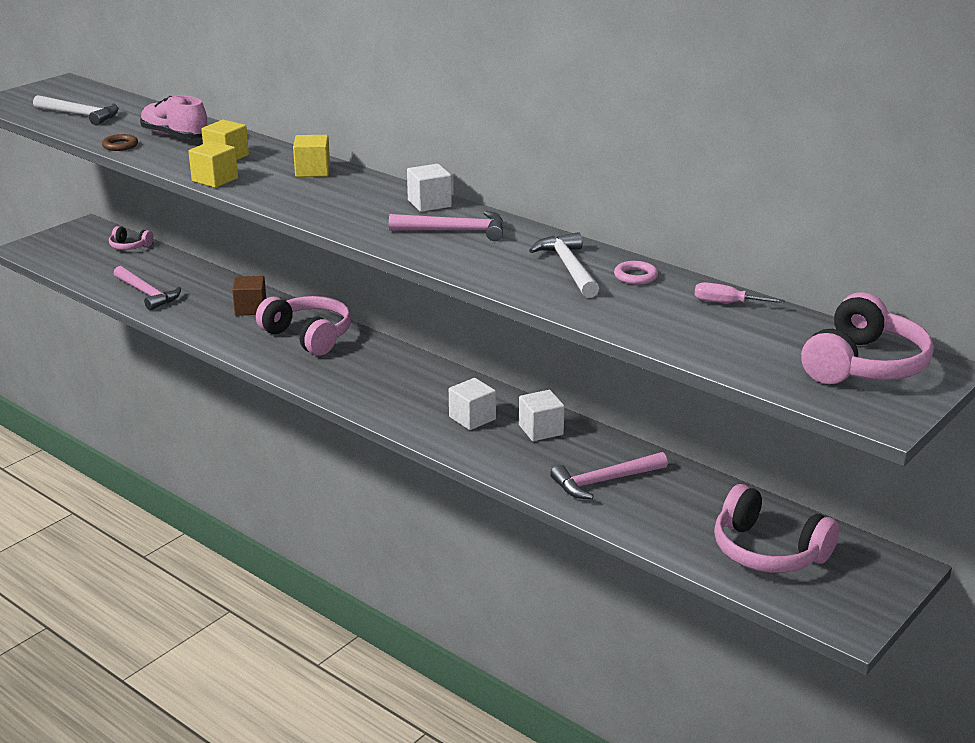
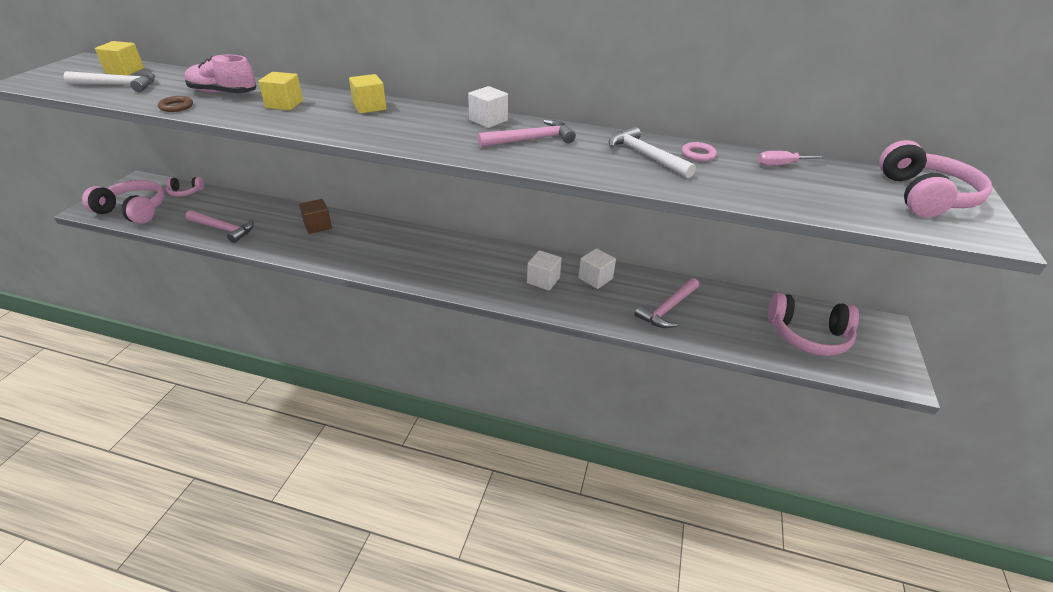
camera: 25 degrees left, 10 degrees up
(215, 180) = (290, 125): yellow cube -> yellow cube (125, 71)
(308, 336) = (378, 239): pink headphones -> pink headphones (133, 211)

